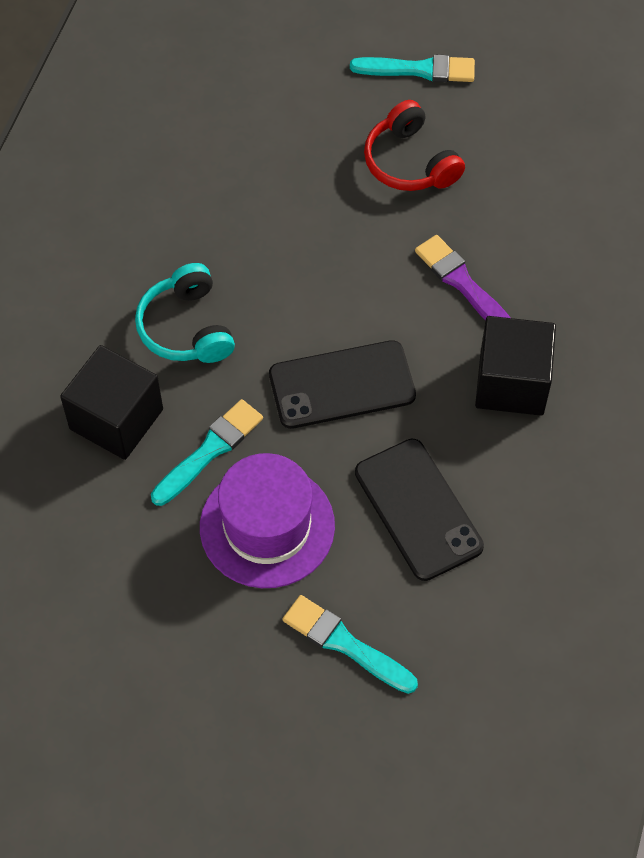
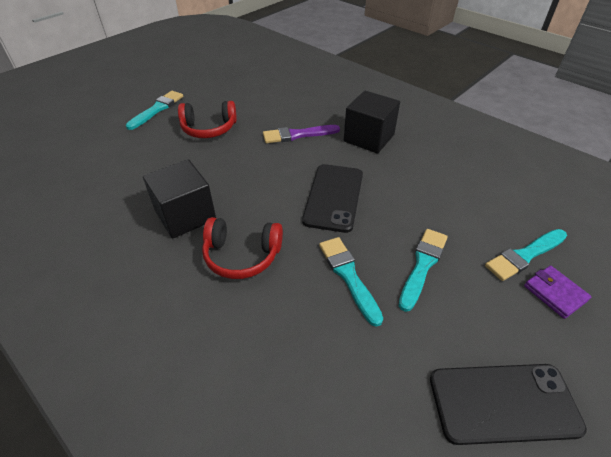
camera: 65 degrees left, 15 degrees down
(116, 419) = (291, 324): black cube -> black cube (185, 215)
(186, 328) = (242, 255): turquoise headphones -> red headphones
(267, 526) = (422, 265): purple hat -> turquoise brush
(292, 685) = (555, 293): none -> purple wallet
(418, 509) = (434, 194): black phone -> black phone (503, 403)

